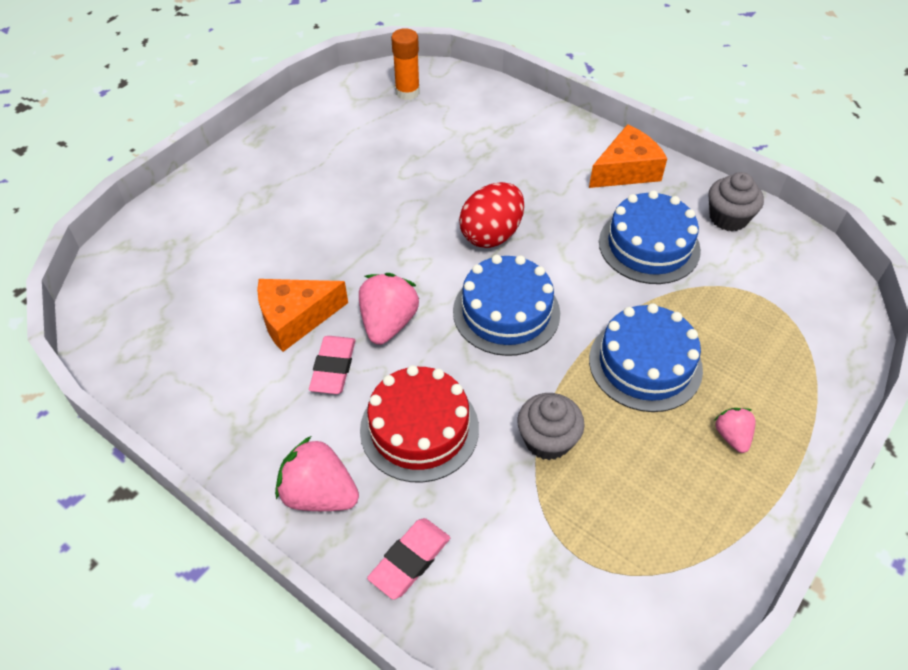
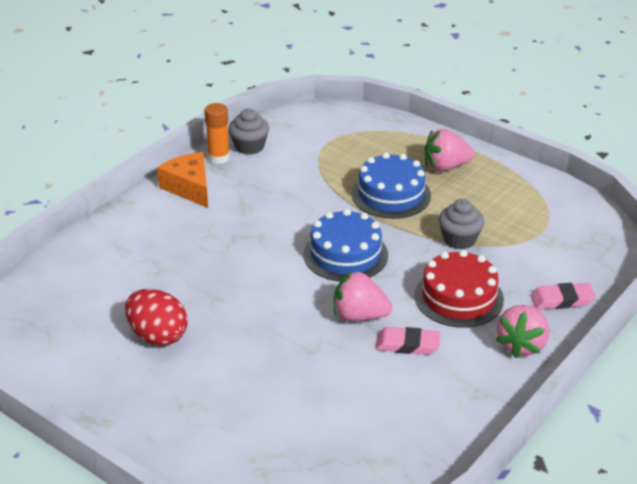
camera: 90 degrees left, 15 degrees down
(295, 318) = (356, 371): orange cheese -> none
(407, 92) = (48, 312): orange glue stick -> orange glue stick (219, 157)
(410, 560) = (562, 300): pink eraser -> pink eraser turned 45 degrees counterclockwise
(491, 234) = (260, 260): red egg -> red egg (158, 336)
(649, 246) = (277, 184): blue cake -> none
(732, 436) = (445, 167): pink strawberry -> pink strawberry, size x1.74

